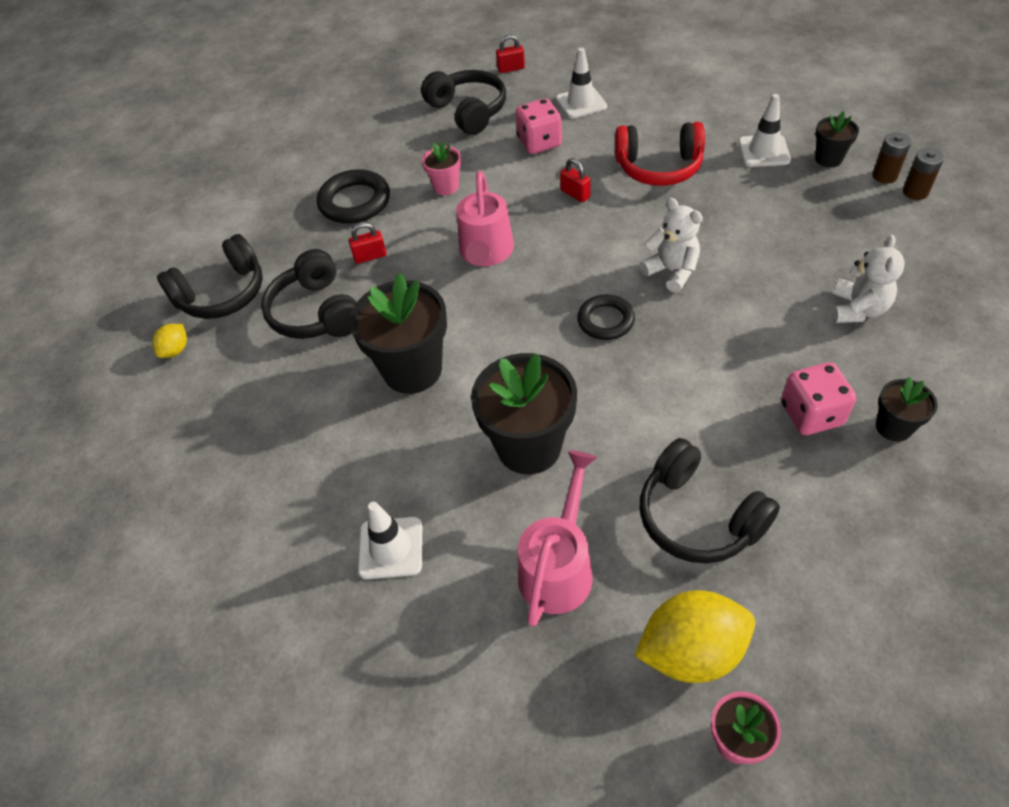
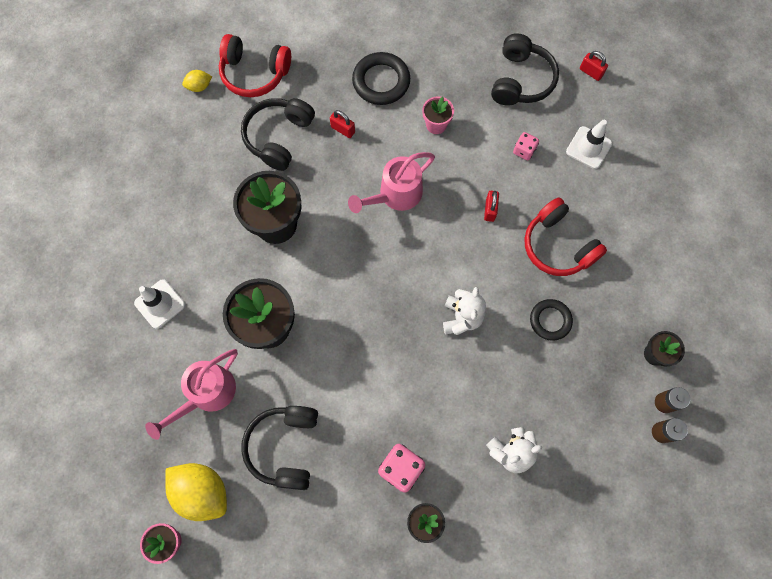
camera: 45 degrees right, 20 degrees up
(222, 293) = (254, 73): black headphones -> red headphones
(539, 143) = (524, 151): pink dice -> pink dice, size x0.60
(559, 565) = (206, 395): pink watering can -> pink watering can turned 150 degrees clockwise
(605, 320) = (391, 305): black ring -> black ring (550, 320)
(763, 151) = (629, 305): white traffic cone -> none

